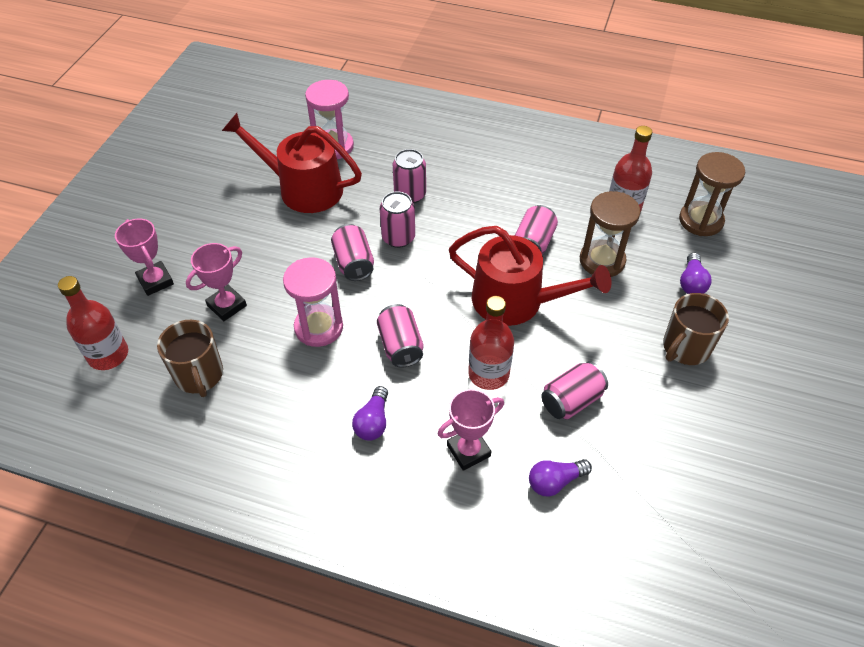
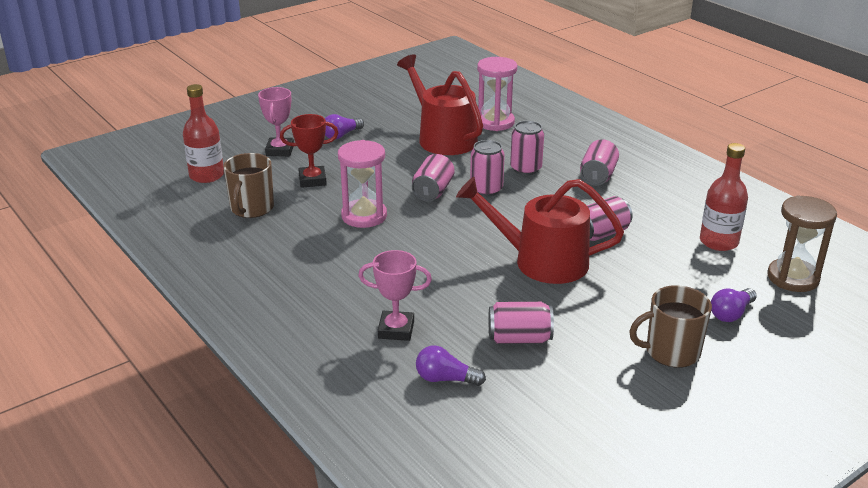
camera: 35 degrees right, 20 degrees down
(227, 306) = (312, 180): pink trophy -> red trophy
(373, 422) = (342, 282): purple light bulb -> purple light bulb (341, 135)
(400, 346) = (414, 250): pink can -> pink can (598, 176)
(488, 374) = (466, 294): red bottle -> none
(515, 301) = (542, 261): red watering can -> red watering can turned 135 degrees clockwise
(602, 260) = (655, 267): brown hourglass -> none

